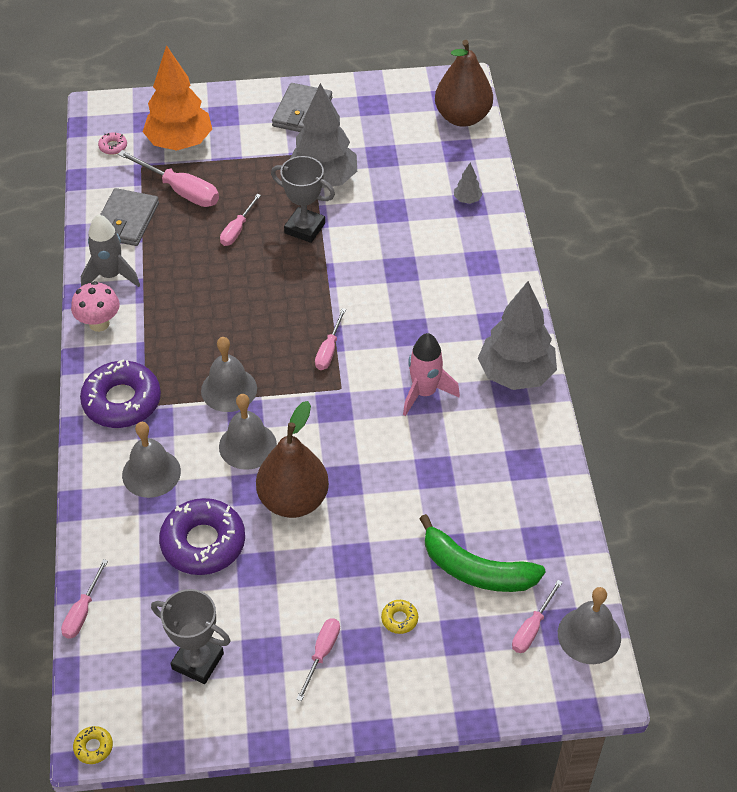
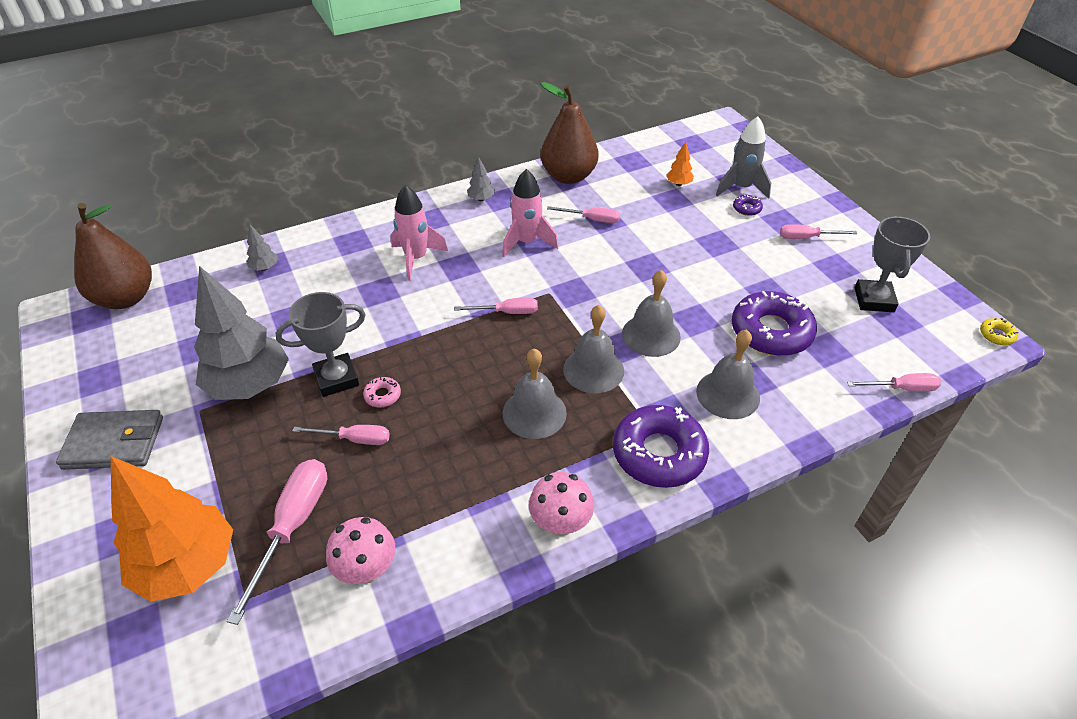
camera: 110 degrees left, 5 degrees down
(111, 276) = (476, 545): grey rocket -> grey rocket (741, 188)
(113, 146) = (203, 659): pink donut -> pink donut (382, 395)
(126, 220) = (367, 570): grey wallet -> pink mushroom
(293, 500) = (688, 289): brown pear -> brown pear (568, 176)
(304, 228) = (336, 378): grey trophy -> grey trophy turned 60 degrees clockwise
(399, 619) = (747, 208): yellow donut -> purple donut
(435, 303) = (416, 258): none -> pink rocket
(475, 570) = (678, 184): green banana -> orange tree
(515, 374) = (481, 199): grey tree -> grey tree, size x0.41
(532, 628) = (704, 153): pink screwdriver -> pink screwdriver (592, 219)
(589, 635) = (690, 132): grey bell -> grey bell (534, 413)

